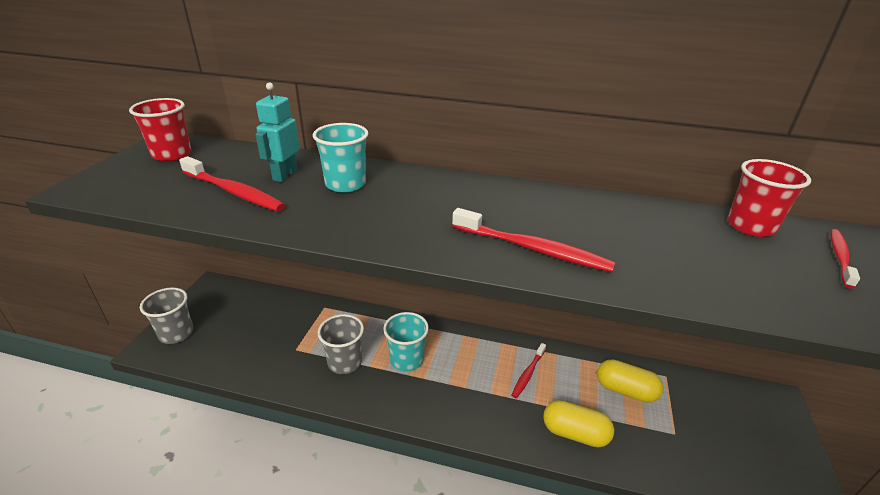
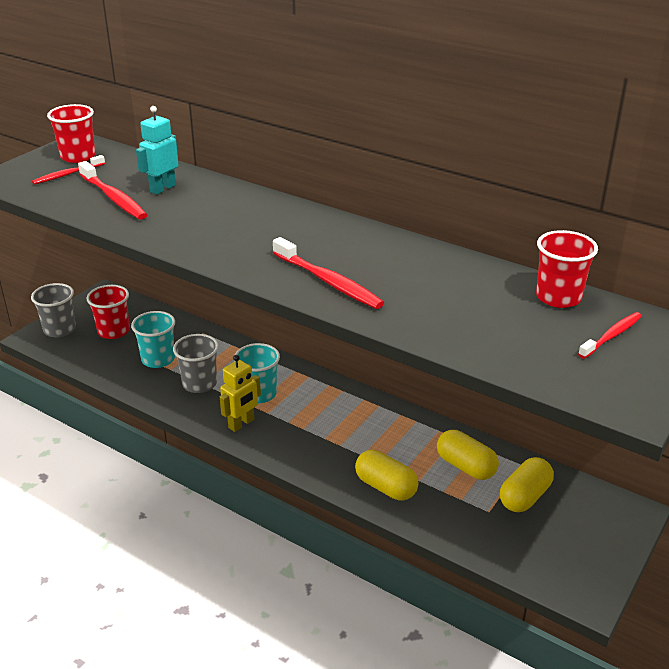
camera: 20 degrees right, 0 degrees up
(235, 323) = (113, 331): none -> red cup
(345, 184) = (209, 204): turquoise cup -> turquoise cup (158, 359)
(406, 397) = (241, 424): none -> yellow robot
(528, 373) = (373, 431): red toothbrush -> red toothbrush (67, 174)
(691, 409) = (524, 496): none -> yellow capsule

